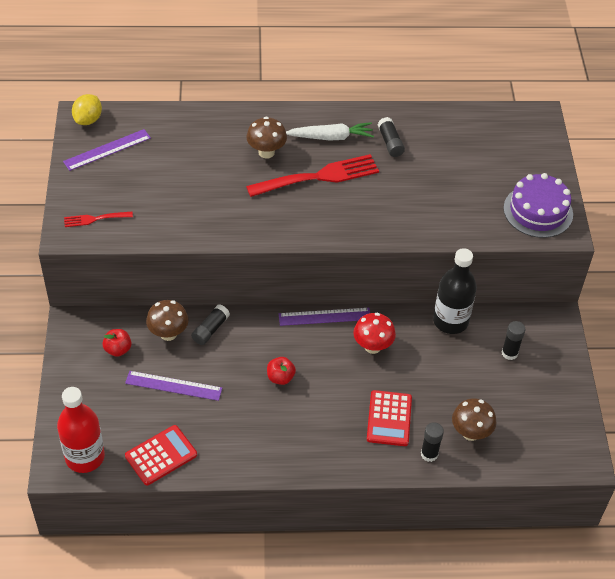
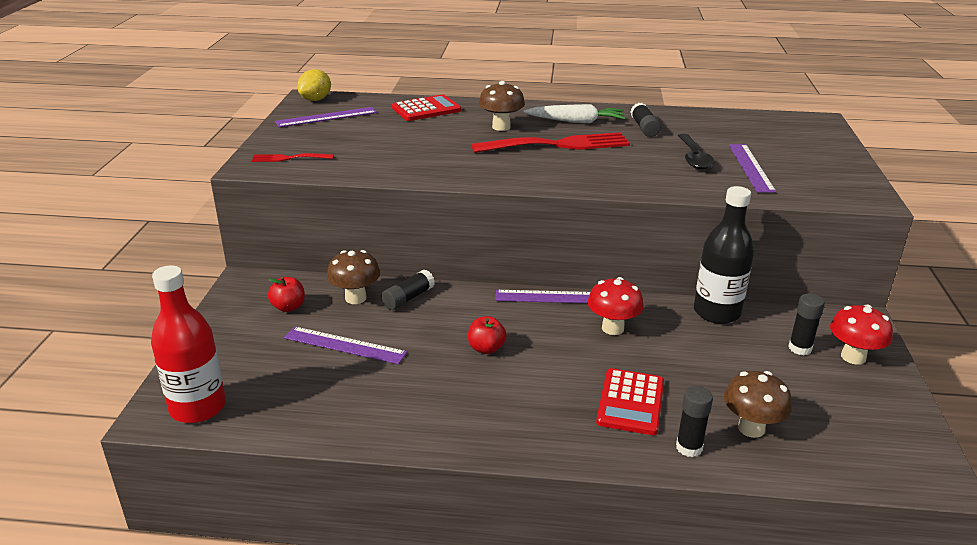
camera: 10 degrees right, 20 degrees down
(161, 455) = (301, 415): red calculator -> red calculator (426, 109)
(432, 187) = (694, 158): none -> black spoon
(477, 196) = (751, 167): none -> purple ruler
(538, 211) = (830, 182): purple cake -> none
(546, 358) = (853, 357): none -> red mushroom

